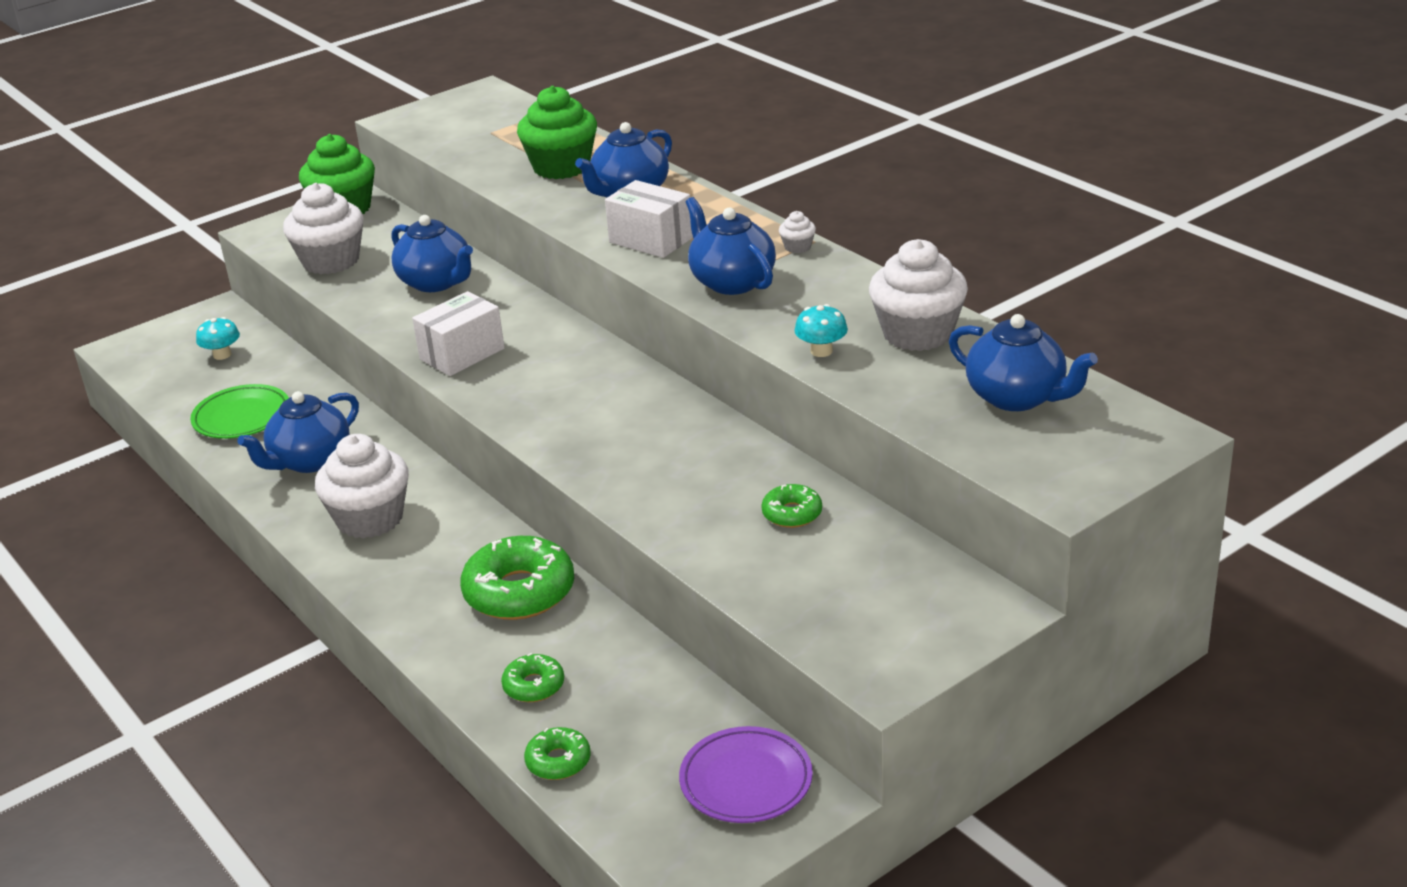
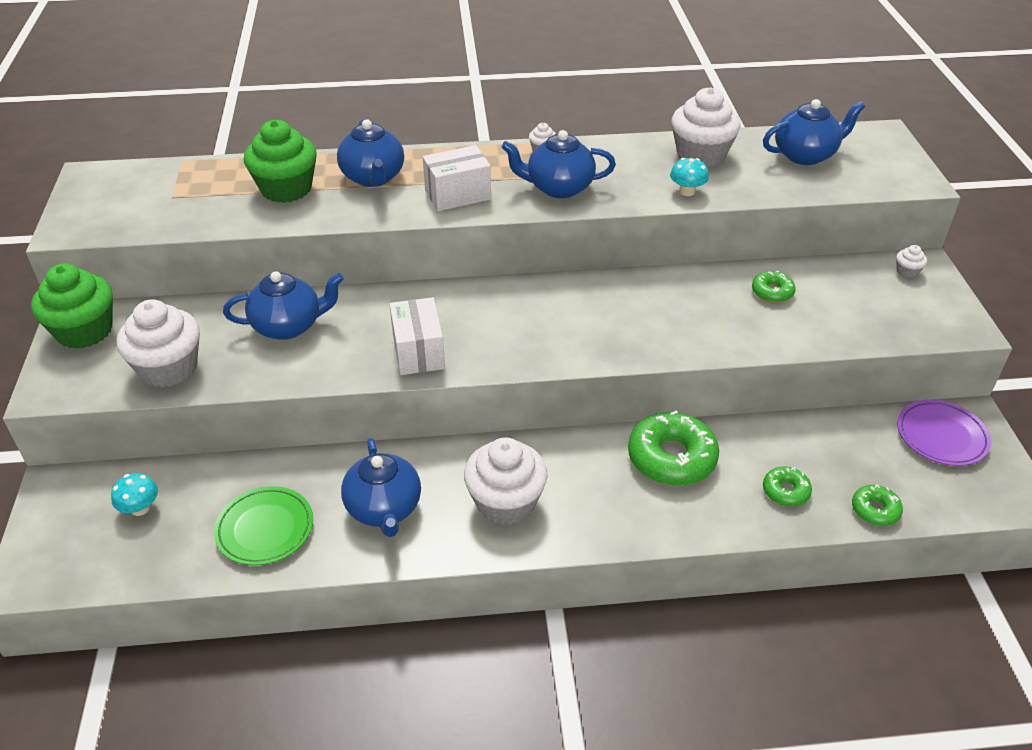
camera: 60 degrees left, 10 degrees up
(962, 599) = (907, 271): none -> white cupcake

